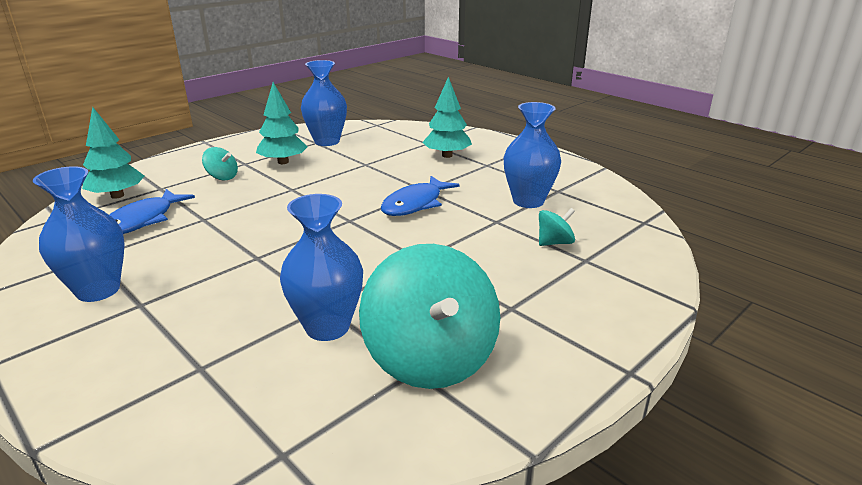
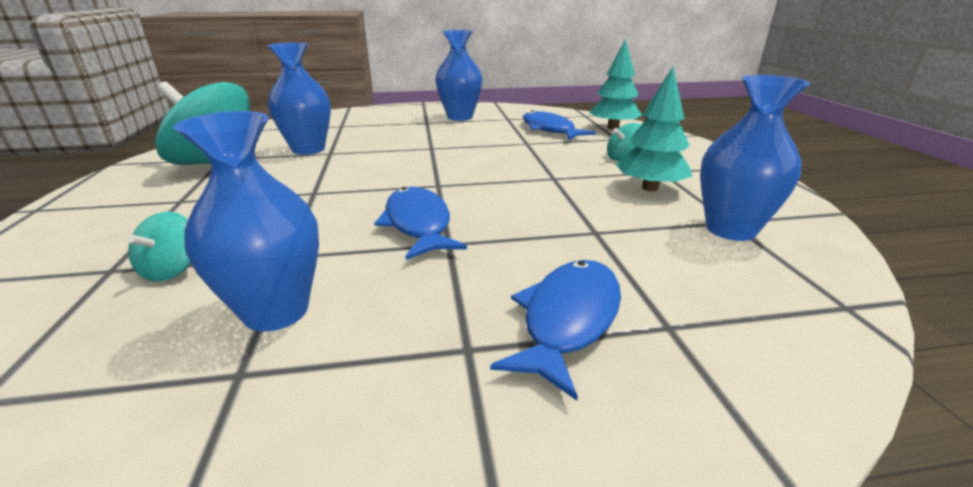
camera: 125 degrees right, 0 degrees up
(447, 155) = (568, 319): turquoise tree -> blue fish

